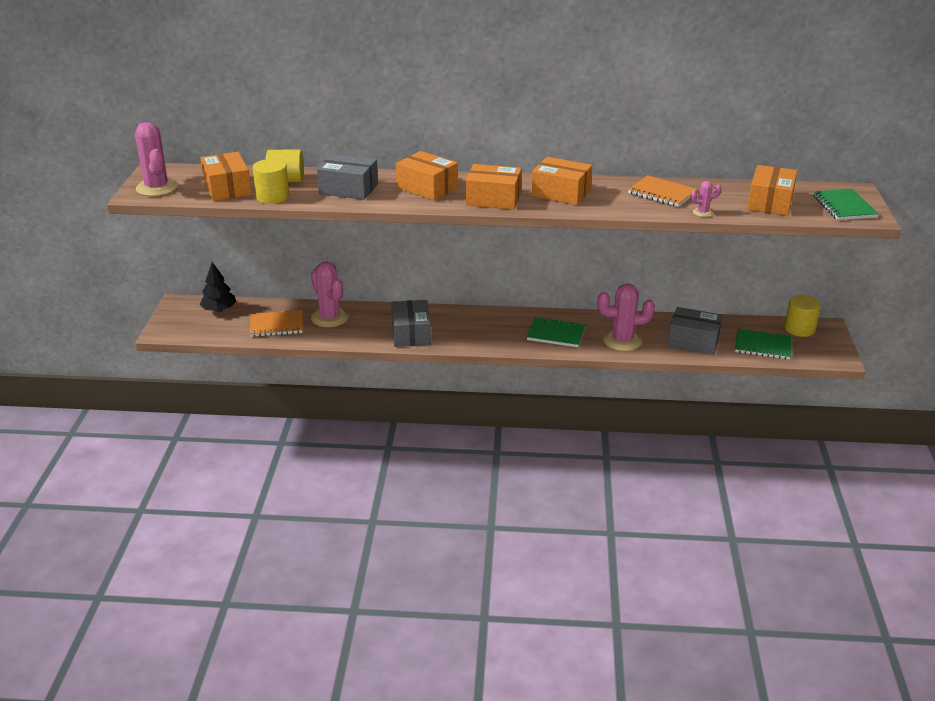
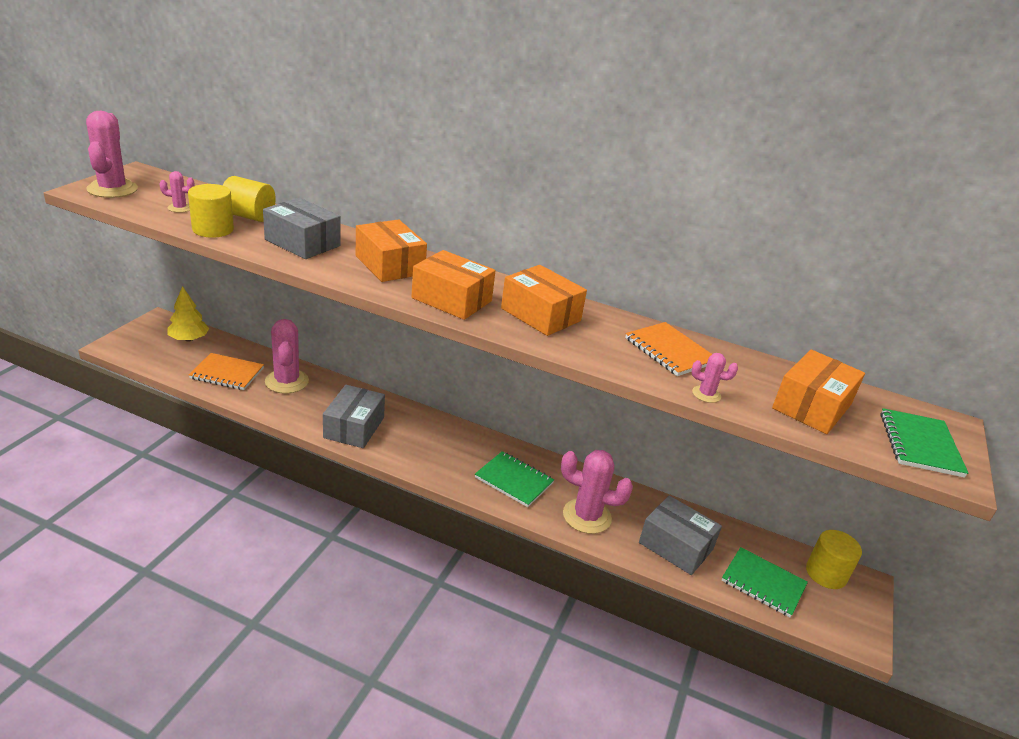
camera: 15 degrees right, 0 degrees up
(219, 310) = (189, 339): black tree -> yellow tree
(227, 188) = (180, 208): orange box -> pink cactus

